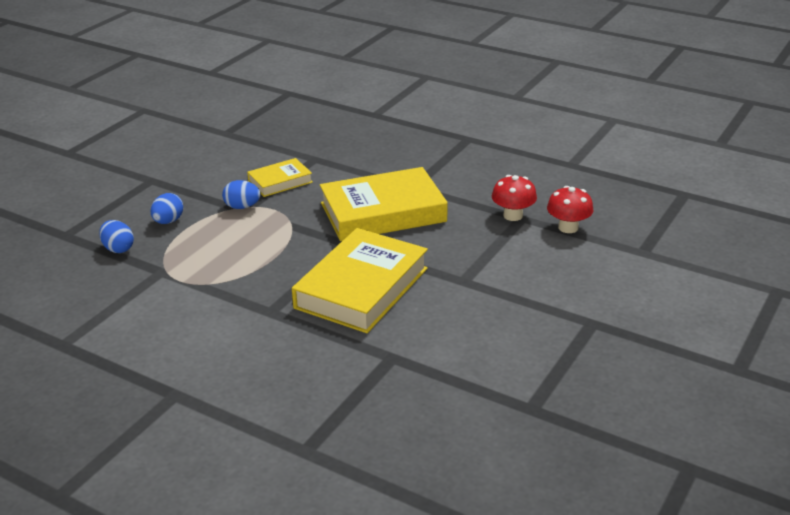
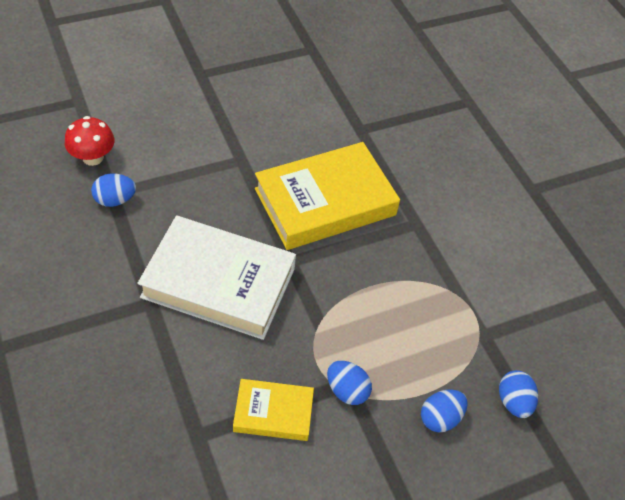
camera: 150 degrees left, 20 degrees up
(383, 212) = (219, 283): yellow book -> white book
(513, 215) = (115, 200): red mushroom -> blue egg

